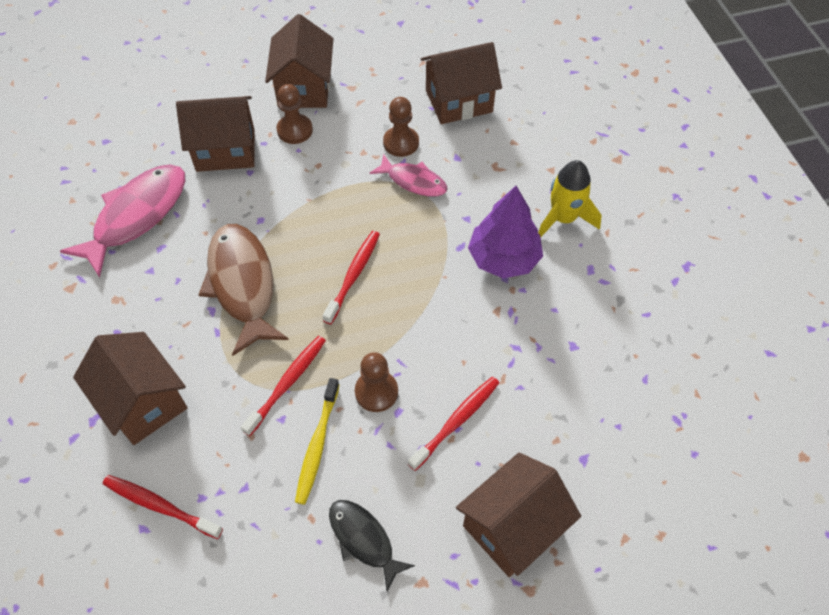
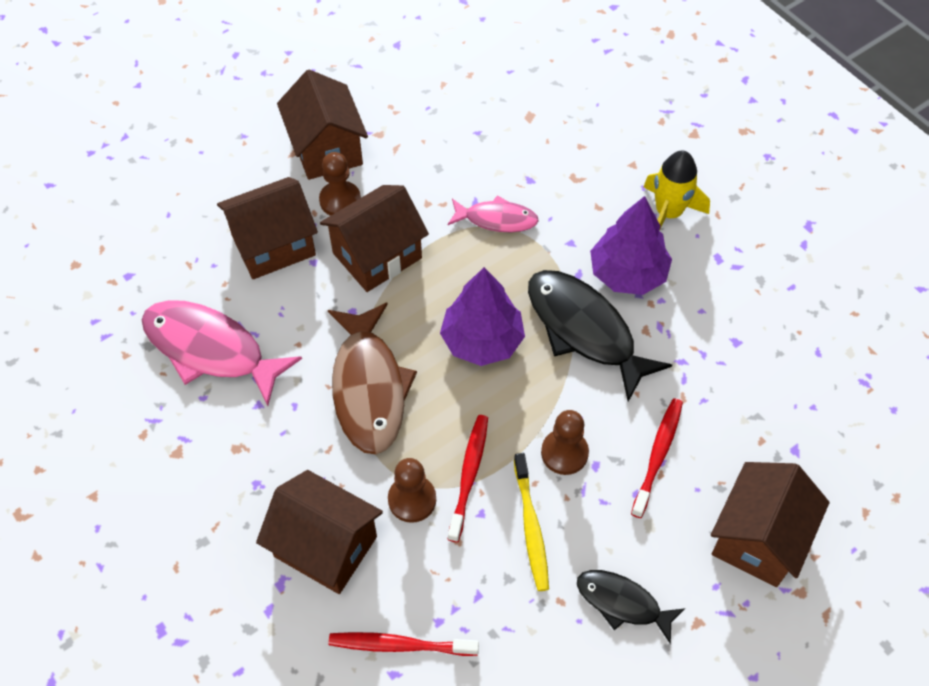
camera: 20 degrees left, 0 degrees up
(136, 216) = (211, 350): pink fish -> pink fish turned 75 degrees counterclockwise
(242, 285) = (369, 388): brown fish -> brown fish turned 150 degrees counterclockwise
(353, 276) = (482, 340): red toothbrush -> purple tree
(401, 143) = (463, 181): brown pawn -> brown pawn (412, 499)
(444, 294) = (585, 330): none -> black fish
(459, 101) = (503, 117): brown house -> brown house (377, 255)

